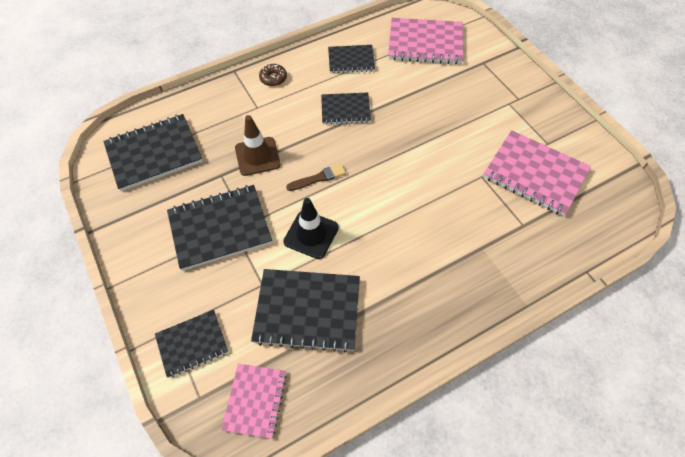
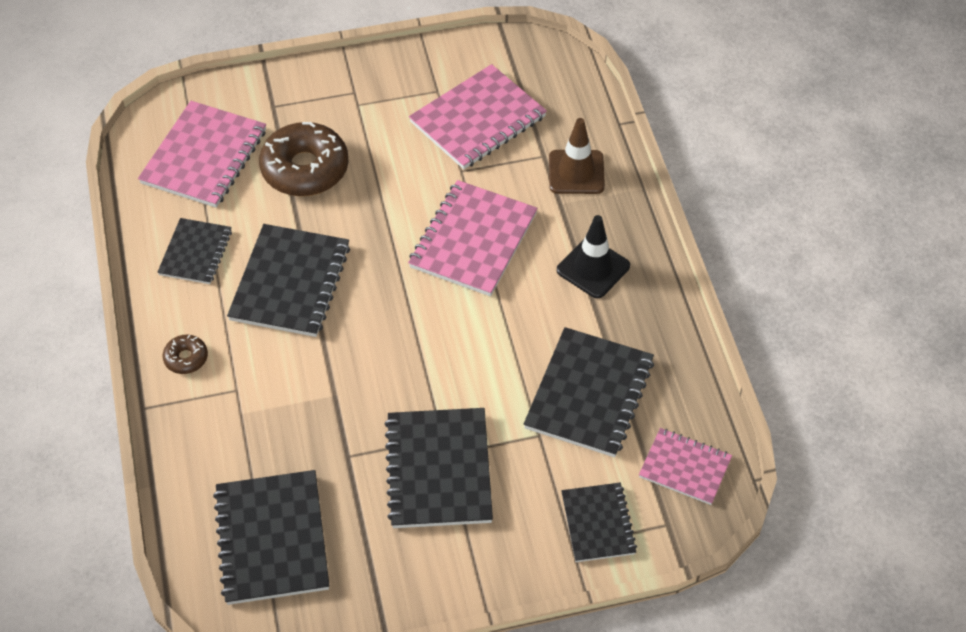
camera: 75 degrees left, 5 degrees down
(257, 156) = (332, 405): brown traffic cone -> brown traffic cone (576, 172)
(311, 234) = (484, 368): black traffic cone -> black traffic cone (593, 268)
(318, 178) = (398, 341): brown brush -> none
(345, 110) = (290, 283): black notebook -> black notebook, size x1.65
(421, 199) = (473, 240): none -> pink notebook
(440, 91) = (305, 169): none -> brown donut

